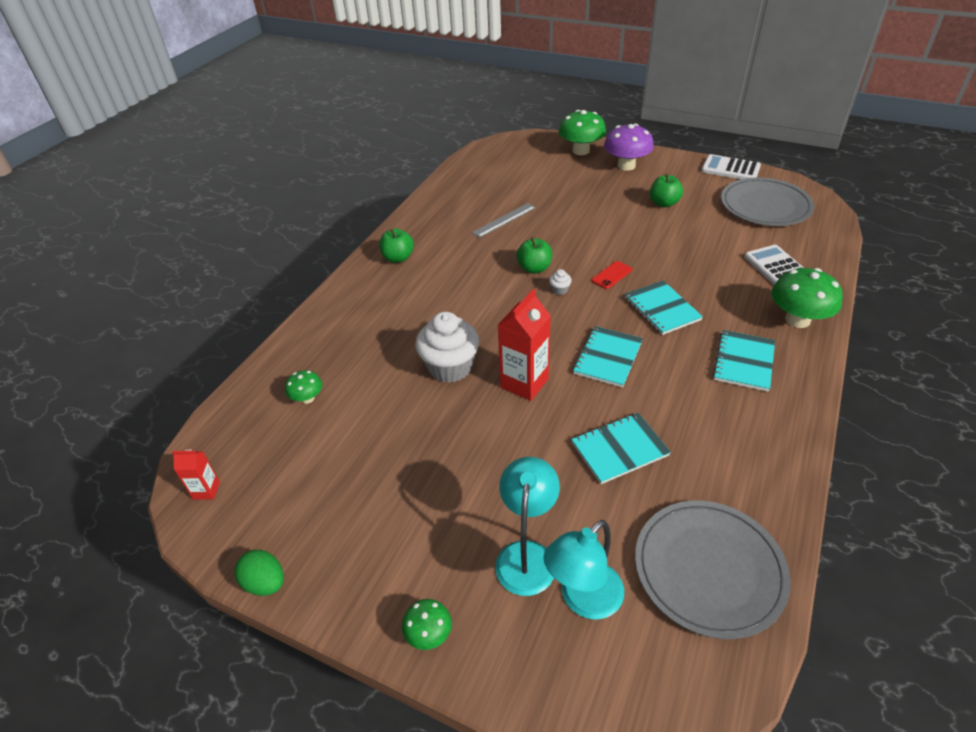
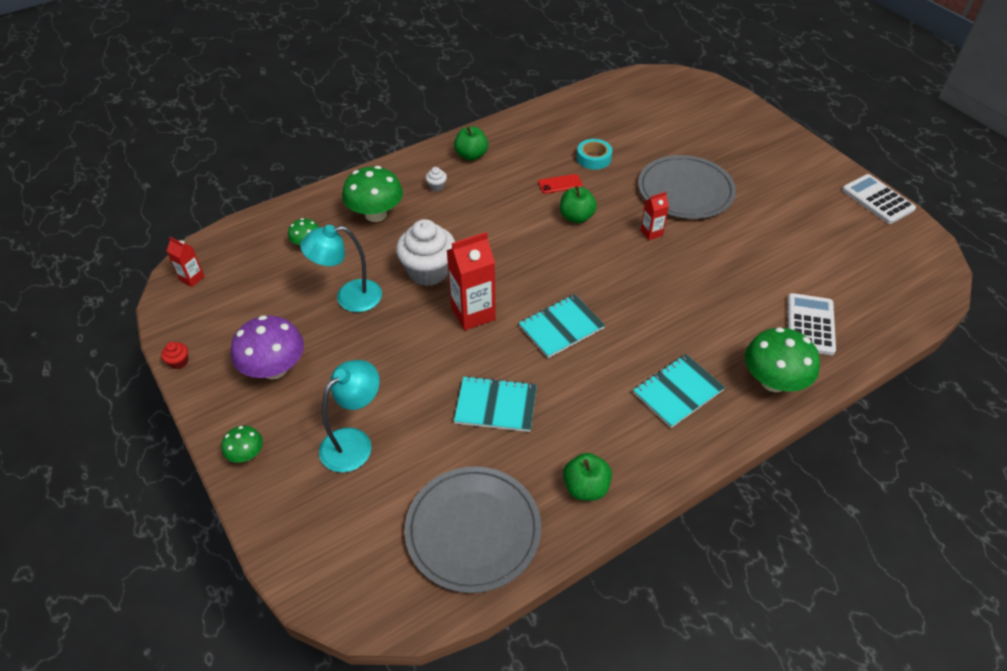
camera: 30 degrees right, 5 degrees up
(265, 583) = (179, 362): green egg -> red cupcake
(504, 220) = (593, 158): grey ruler -> turquoise tape
(559, 290) = (579, 247): white cupcake -> white cupcake (436, 186)
(581, 151) = (737, 116): green mushroom -> green mushroom (376, 214)
(583, 600) = (363, 495): turquoise lamp -> turquoise lamp (349, 297)
(603, 255) = (651, 233): none -> red carton
(612, 275) = (639, 255): red phone -> red phone (560, 184)
(626, 166) = (767, 151): purple mushroom -> purple mushroom (274, 369)
(662, 309) = (653, 308): turquoise notebook -> none
(664, 203) = (764, 207): green apple -> green apple (586, 487)
(765, 205) = (871, 255): grey plate -> grey plate (685, 190)

